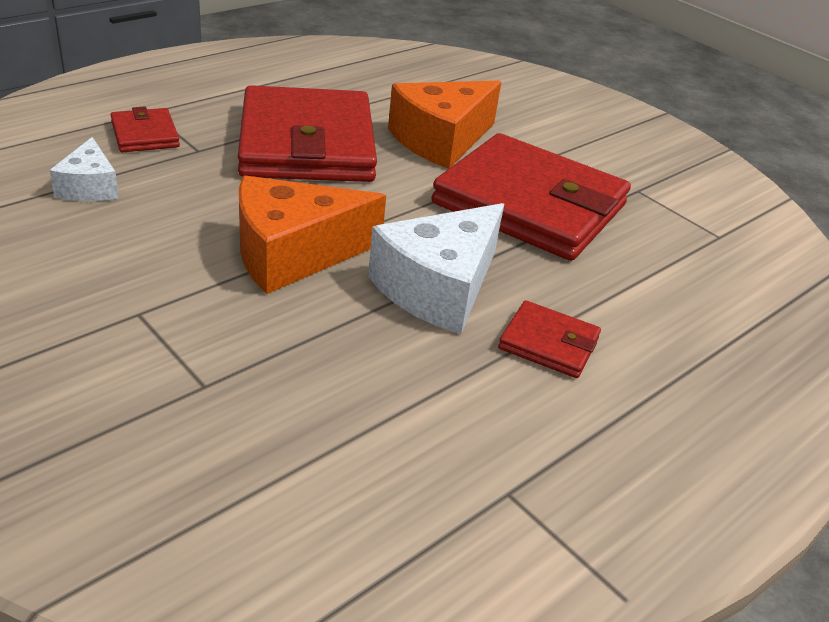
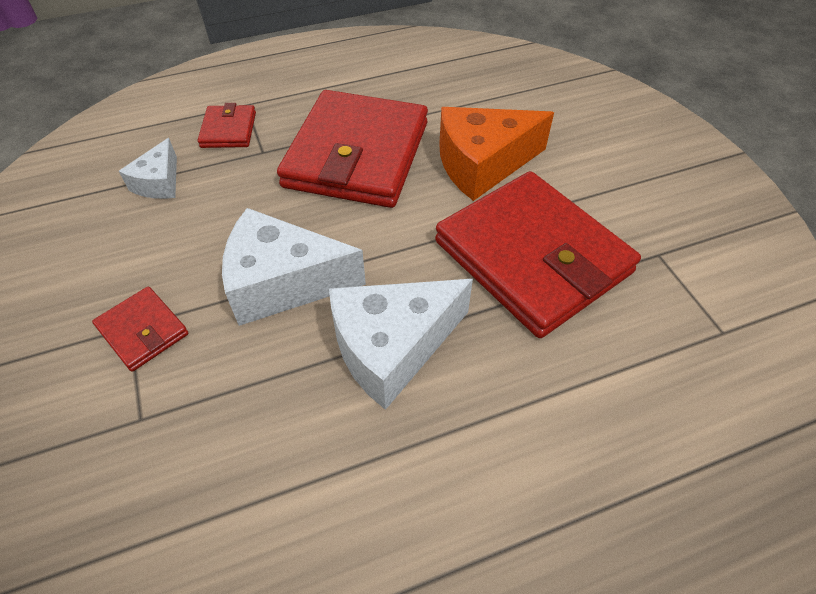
camera: 25 degrees right, 15 degrees up
(293, 254) = (283, 283): orange cheese -> white cheese
(548, 343) = (465, 441): red wallet -> red wallet (143, 331)

